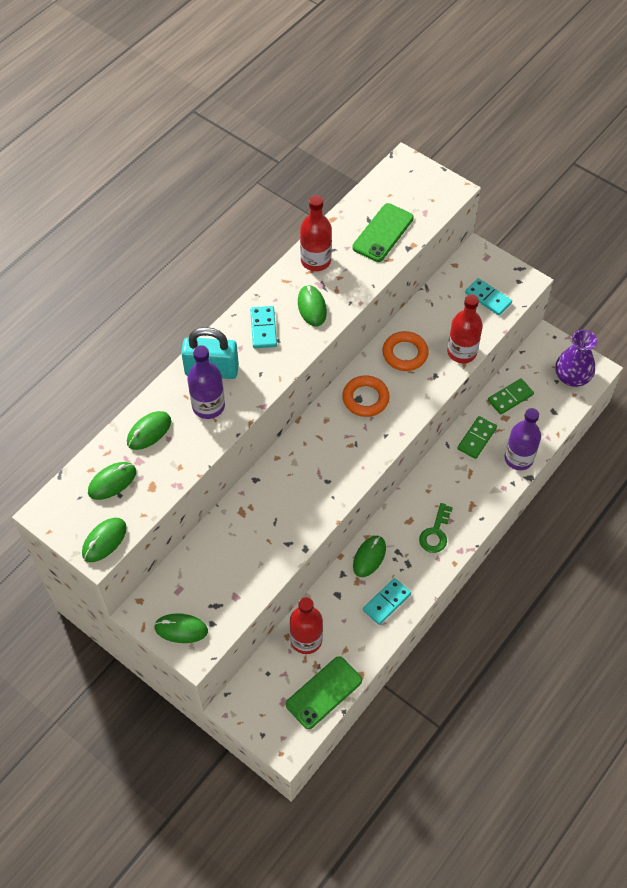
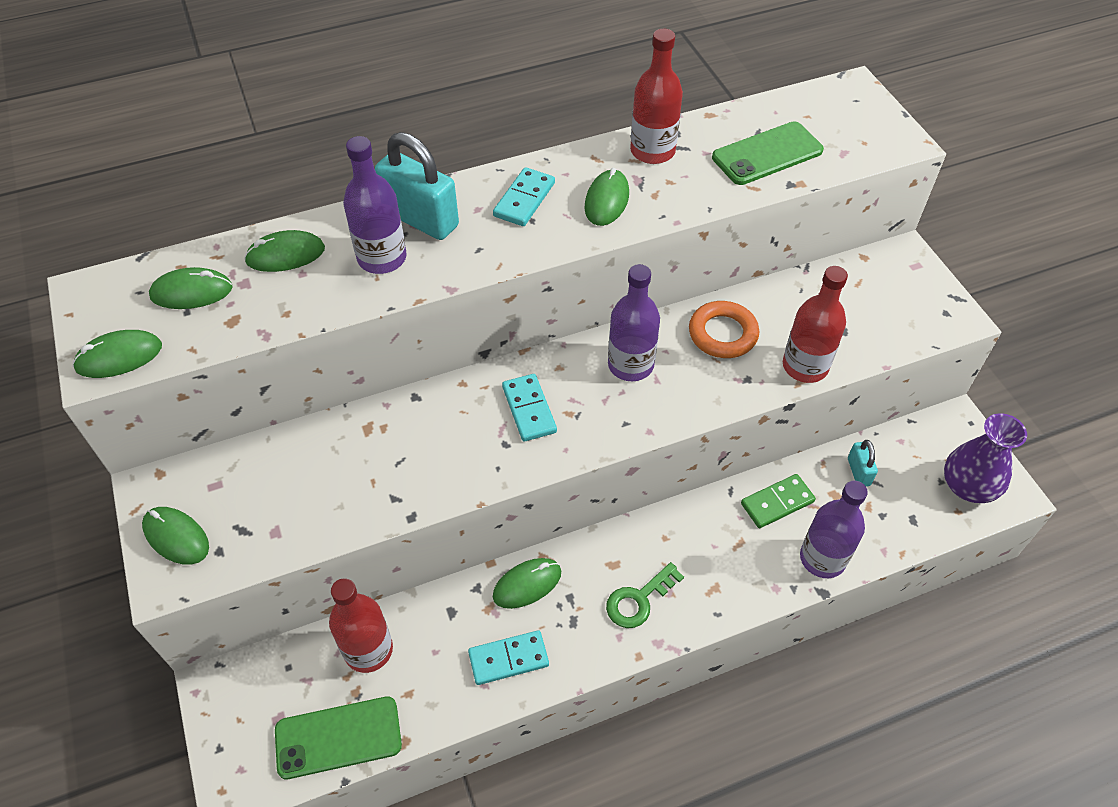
camera: 30 degrees right, 5 degrees down
(365, 398) = (630, 365): orange ring -> purple bottle
(488, 298) = (887, 315): turquoise domino -> turquoise domino (529, 409)
(510, 397) = (858, 472): green domino -> turquoise padlock

